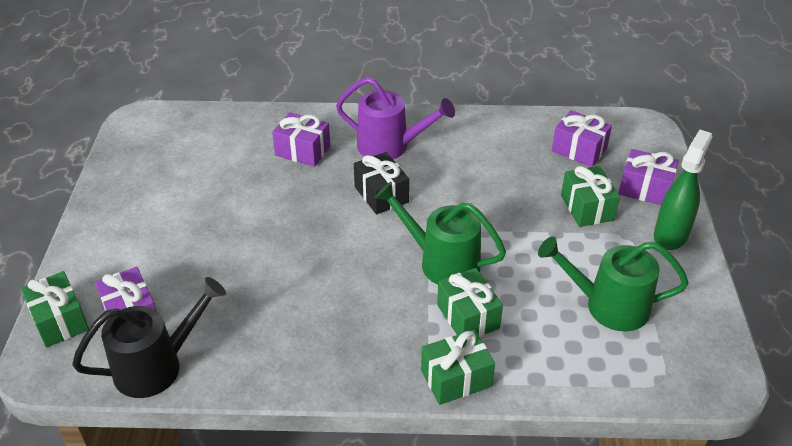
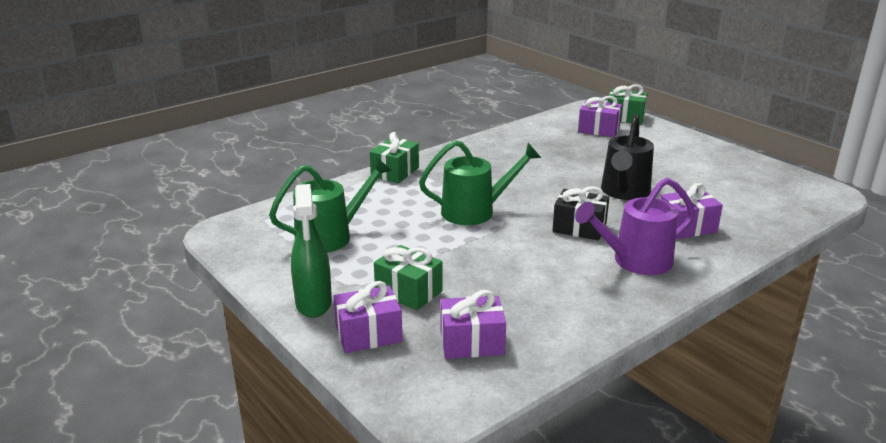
camera: 140 degrees right, 15 degrees down
(157, 365) = (550, 124): black watering can -> black watering can (624, 192)
(468, 316) = (421, 195): green gift -> none

